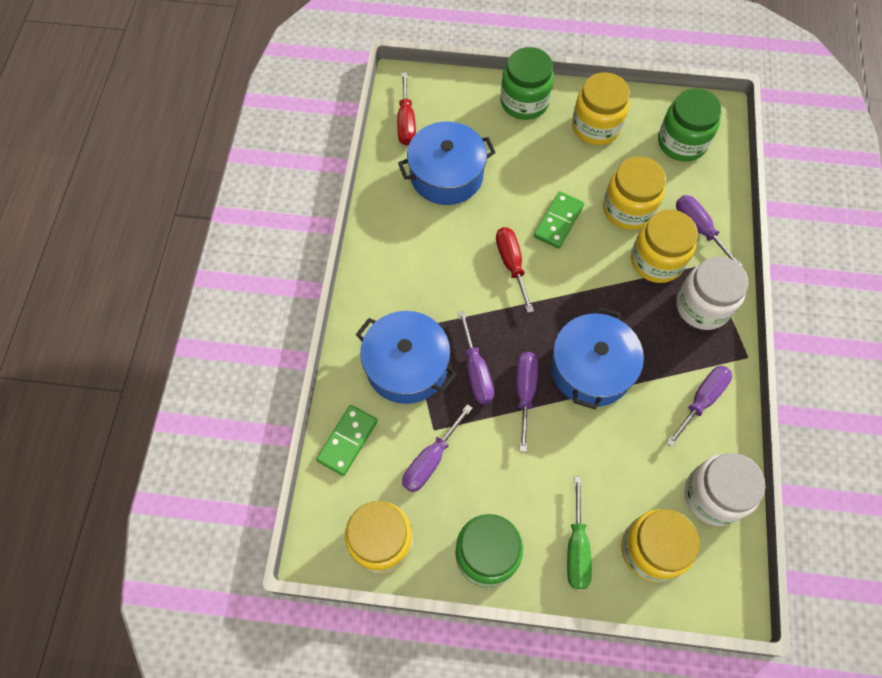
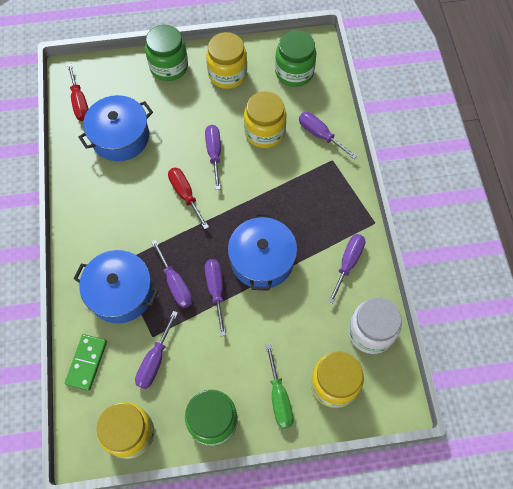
camera: 15 degrees left, 0 degrees up
(558, 221) = (214, 153): green domino -> purple screwdriver
(656, 261) = (294, 166): yellow jar -> none
(702, 306) = (334, 193): white jar -> none

